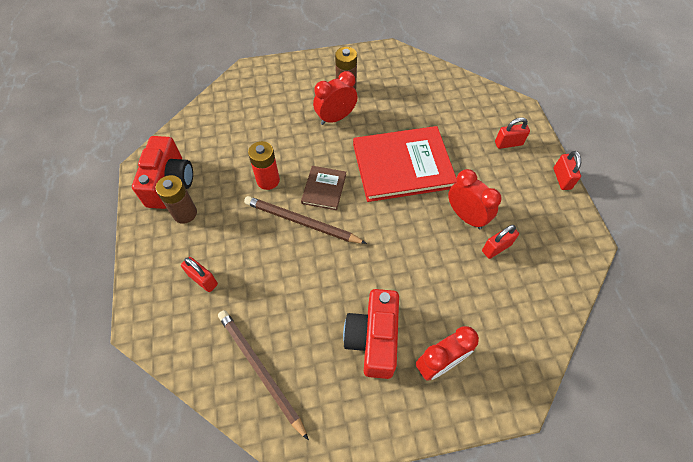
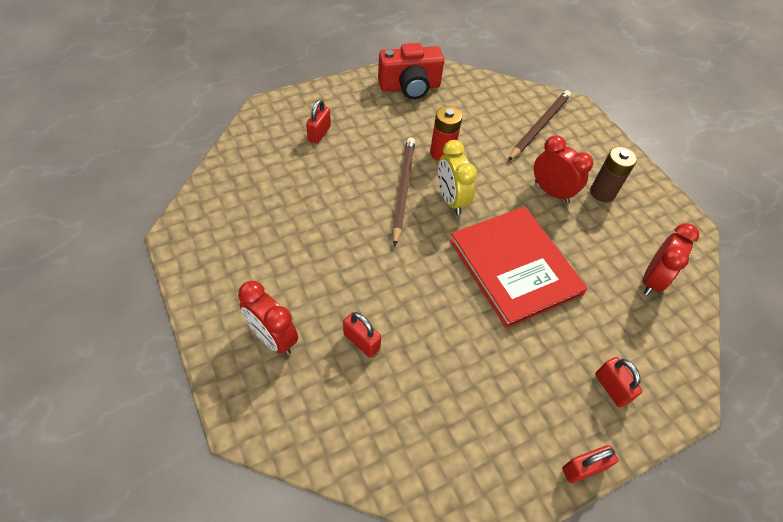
camera: 70 degrees right, 5 degrees down
(185, 213) = (382, 105): brown battery -> none
(260, 370) = (242, 192): brown pencil -> brown pencil (539, 126)
(324, 189) = (450, 200): brown book -> yellow clock
(373, 339) = (288, 273): red camera -> none
(466, 216) = (468, 345): red clock -> red clock (652, 280)
(496, 248) = (435, 385): red padlock -> red padlock (361, 341)

